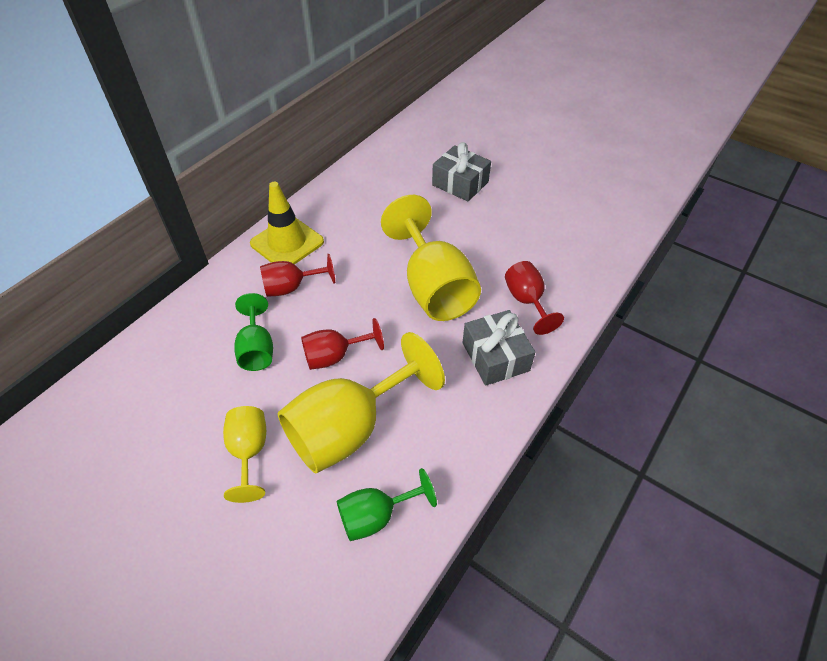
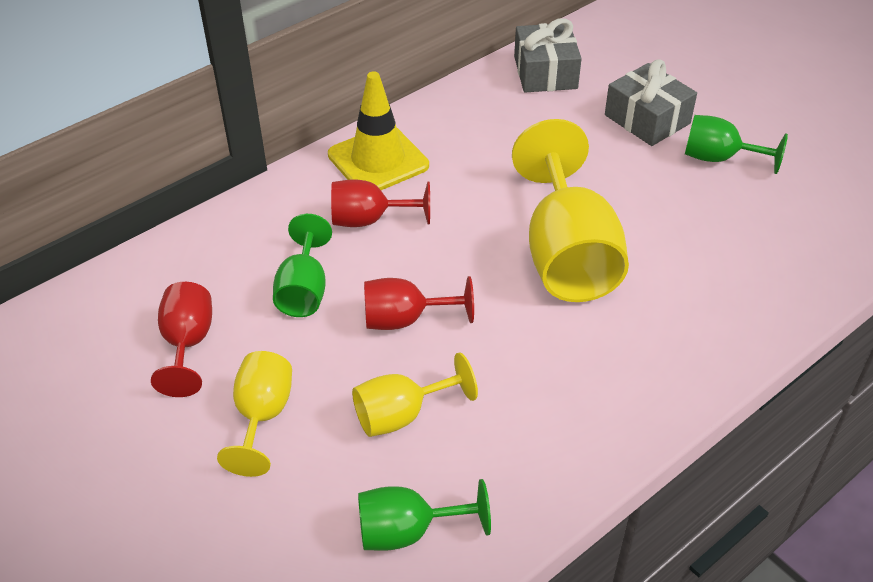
camera: 15 degrees right, 5 degrees down
(350, 428) = (402, 415): yellow goblet -> yellow goblet, size x0.54
(495, 357) = (631, 364): grey gift -> grey gift (545, 72)
(513, 202) = (719, 158): none -> green goblet
(527, 301) = (699, 298): red goblet -> red goblet (188, 344)

